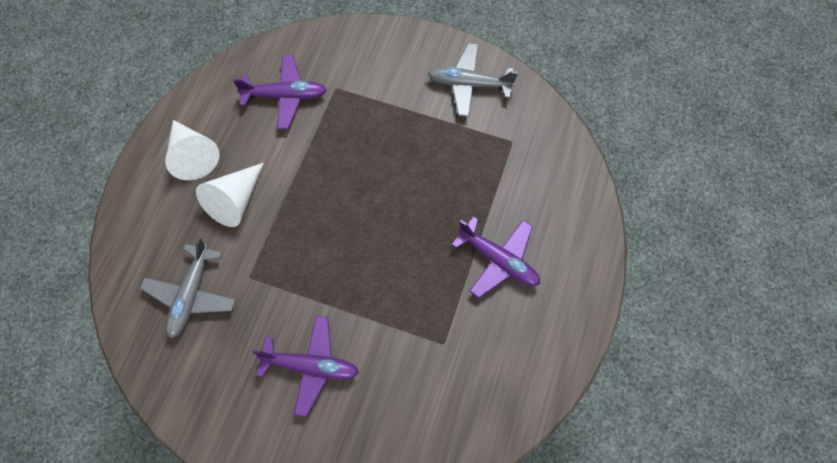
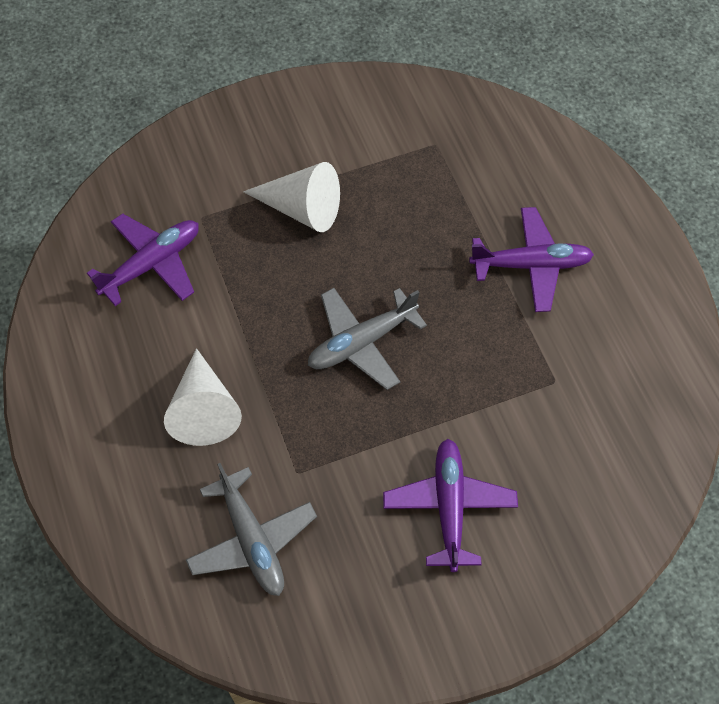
camera: 40 degrees left, 5 degrees down
(192, 156) = (106, 400): white cone -> white cone (302, 209)
(311, 366) = (449, 506): purple plane -> purple plane turned 60 degrees counterclockwise
(469, 84) = (339, 118): grey plane -> grey plane (361, 342)

